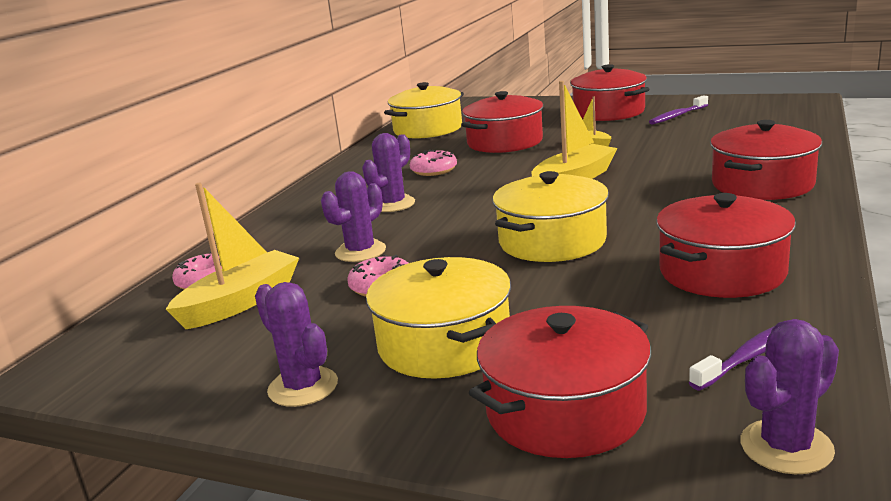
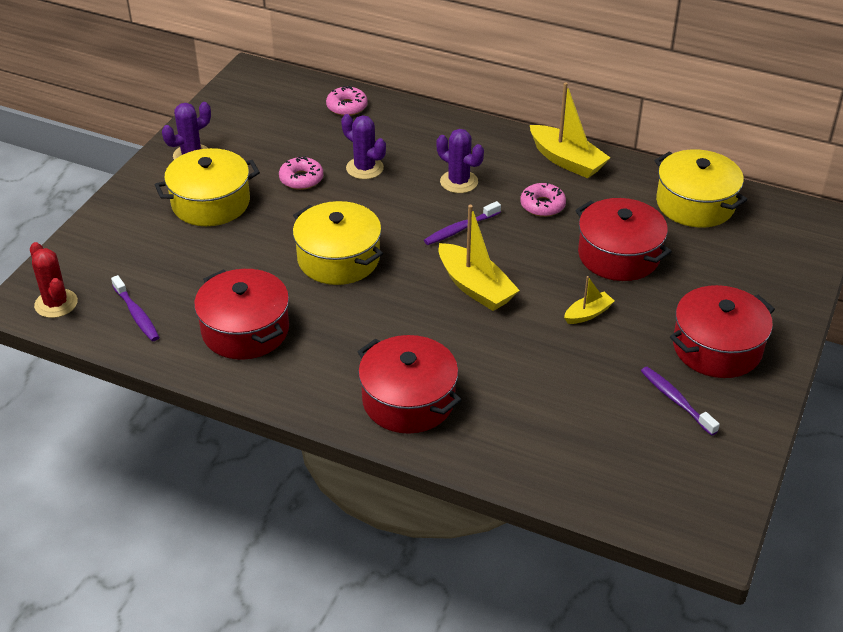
camera: 90 degrees right, 20 degrees up
(241, 302) = (306, 124): yellow boat -> yellow boat (567, 160)
(479, 195) = (460, 229): none -> purple toothbrush
(565, 411) = (122, 239): red pot -> none
(786, 447) = (56, 304): purple cactus -> red cactus

